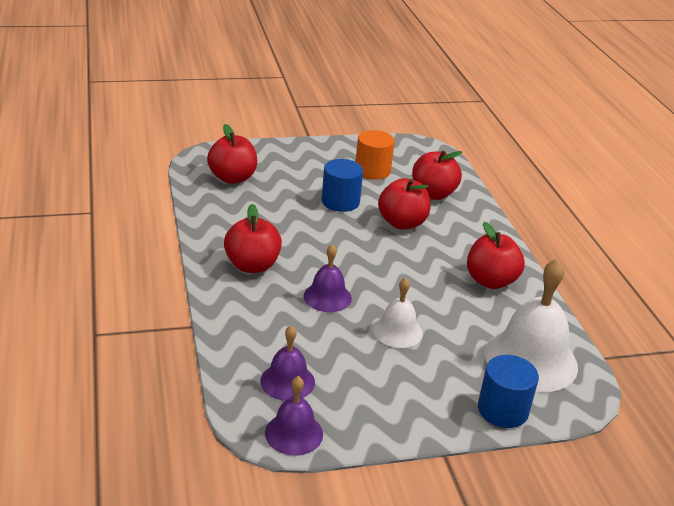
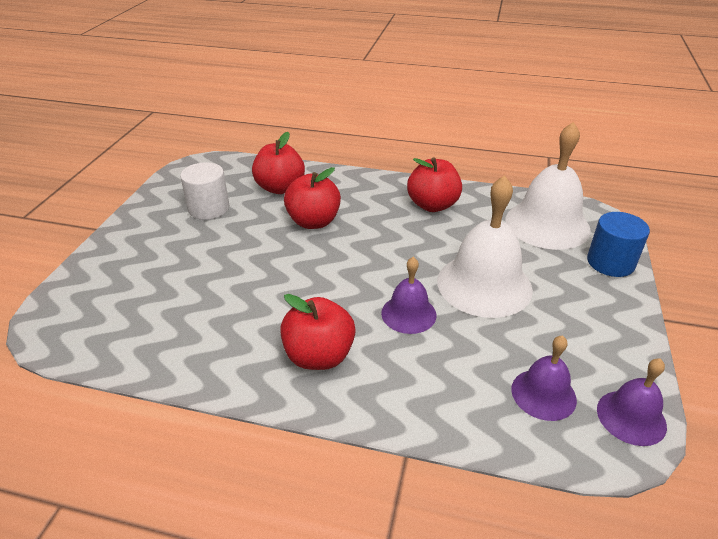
camera: 60 degrees left, 5 degrees up
(232, 178) = (124, 315): red apple -> none
(340, 202) = (246, 248): blue cylinder -> none
(372, 170) = (209, 208): orange cylinder -> white cylinder
(397, 331) = (484, 284): white bell -> white bell, size x1.81

